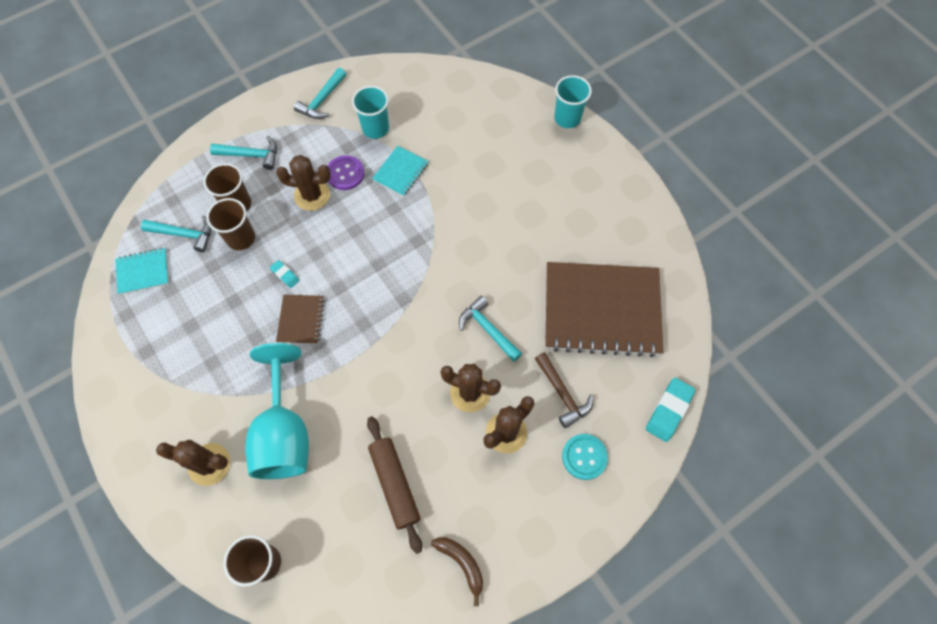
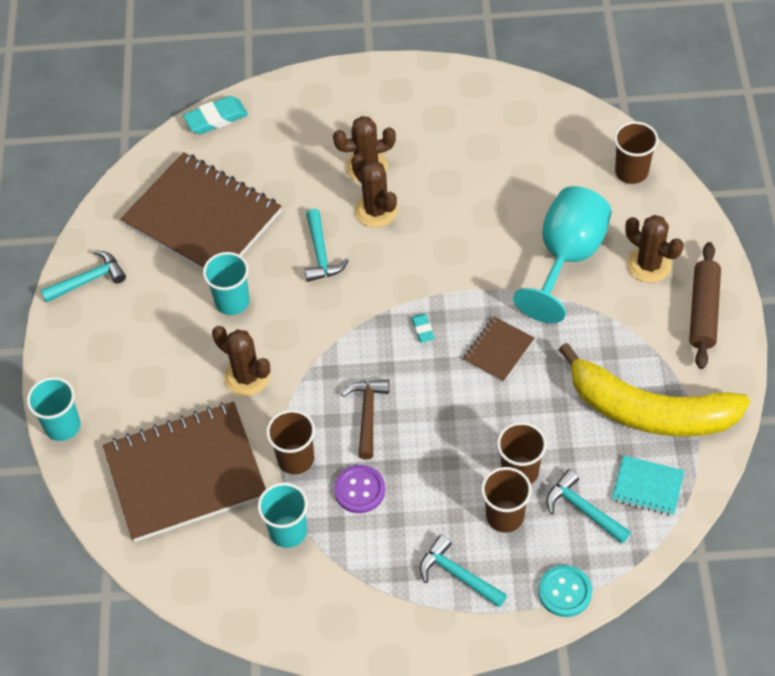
camera: 145 degrees left, 10 degrees down
(161, 330) = (650, 411): none -> yellow banana
(285, 275) = (491, 405): turquoise eraser -> turquoise eraser (423, 330)
(312, 195) = (413, 482): brown cactus -> brown cactus (247, 377)
(322, 100) = (329, 608): turquoise hammer -> turquoise hammer (89, 280)
(395, 484) = (488, 175): brown rolling pin -> brown rolling pin (703, 311)
(400, 172) = (295, 459): turquoise notebook -> brown cup
(462, 563) = (467, 100): brown banana -> none
(465, 129) = (185, 474): none -> brown notebook
(525, 255) = (232, 301): none -> turquoise cup
(562, 394) = (295, 171): brown hammer -> brown hammer (367, 414)
(584, 457) = (314, 121): turquoise button -> turquoise button (565, 592)

